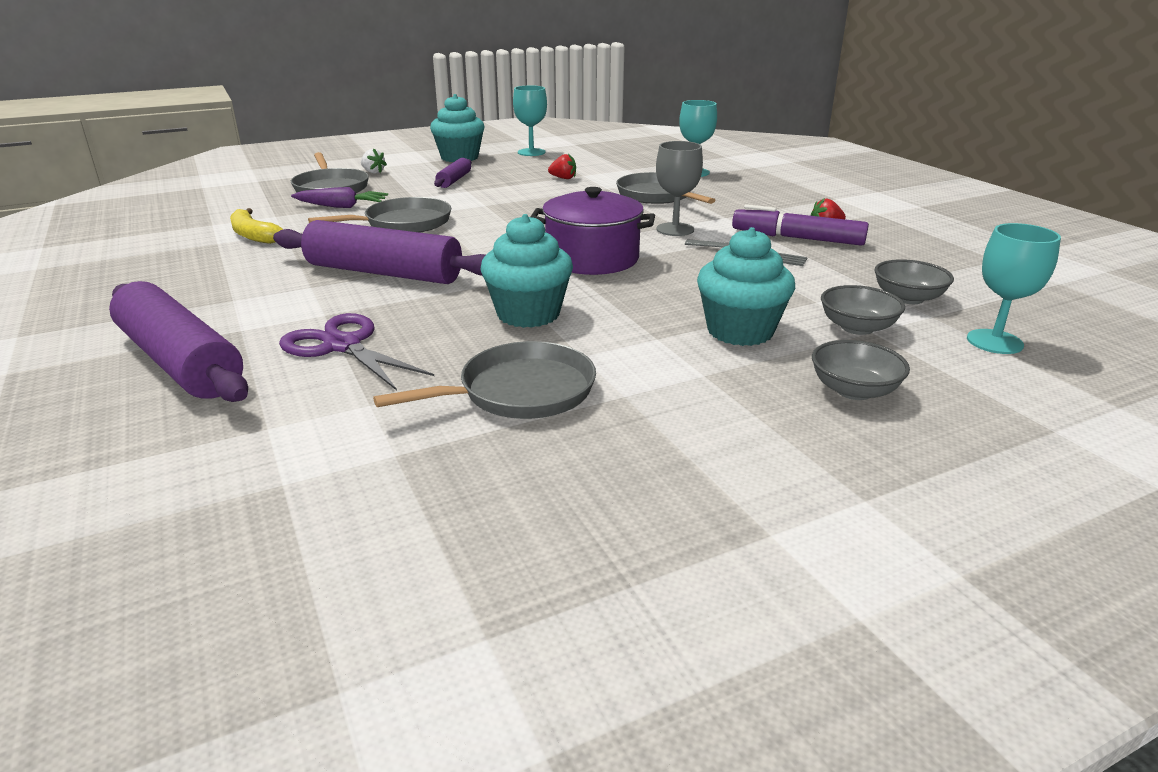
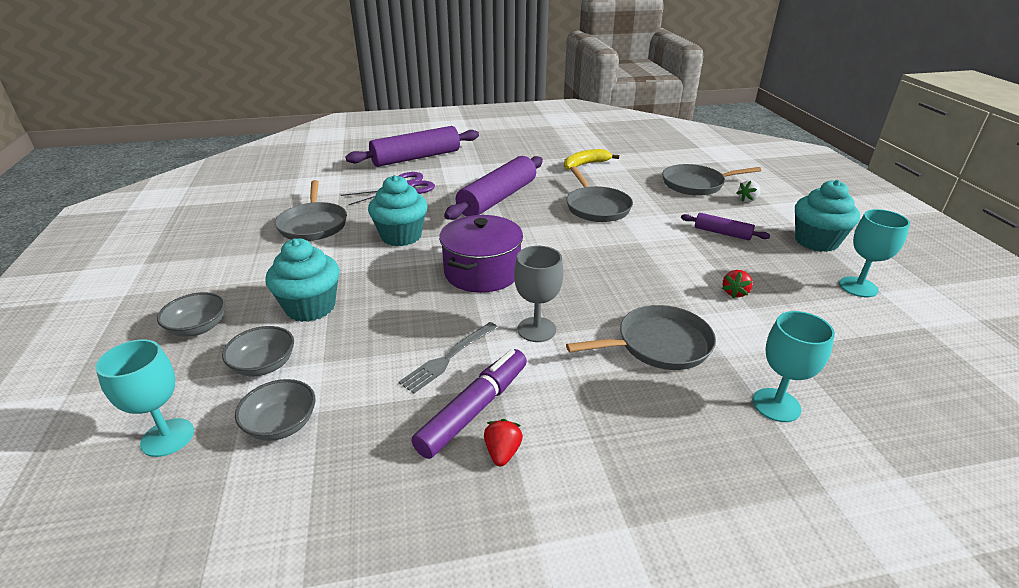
camera: 105 degrees right, 5 degrees up
(341, 206) = (644, 188): purple carrot -> none

